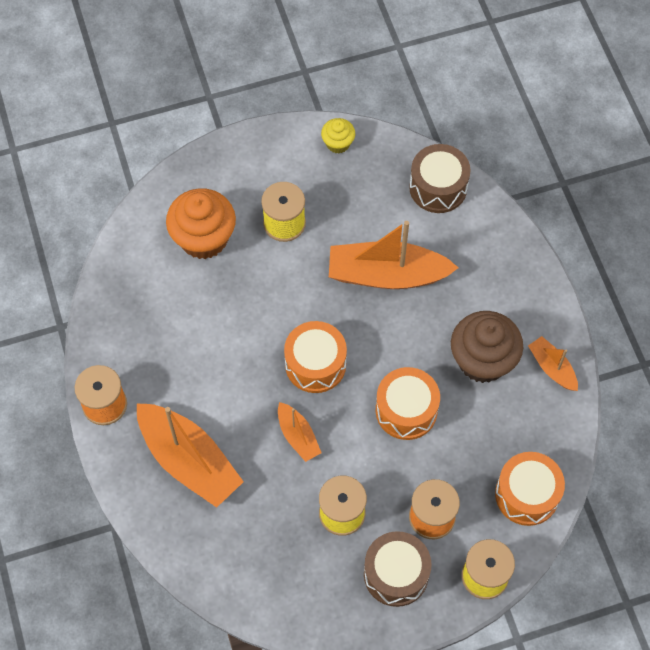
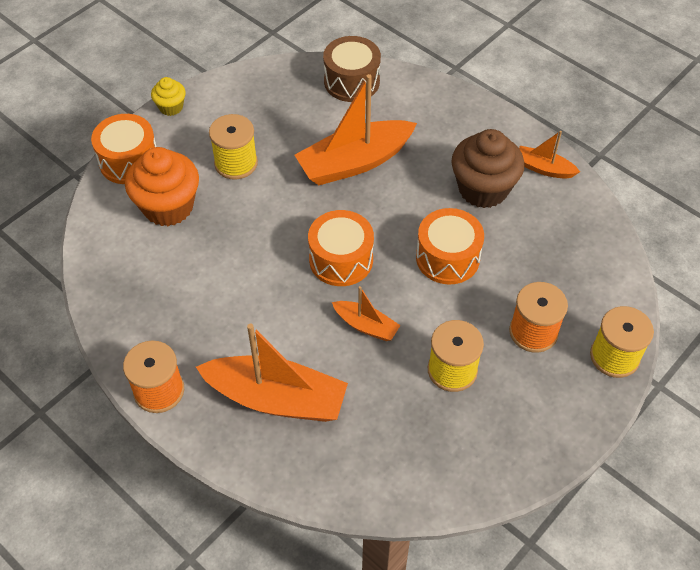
camera: 30 degrees left, 10 degrees down
(338, 143) = (243, 85): yellow cupcake -> yellow cupcake (171, 107)
(396, 574) = (538, 396): brown drum -> none
(526, 494) = (598, 273): orange drum -> orange drum (129, 161)

